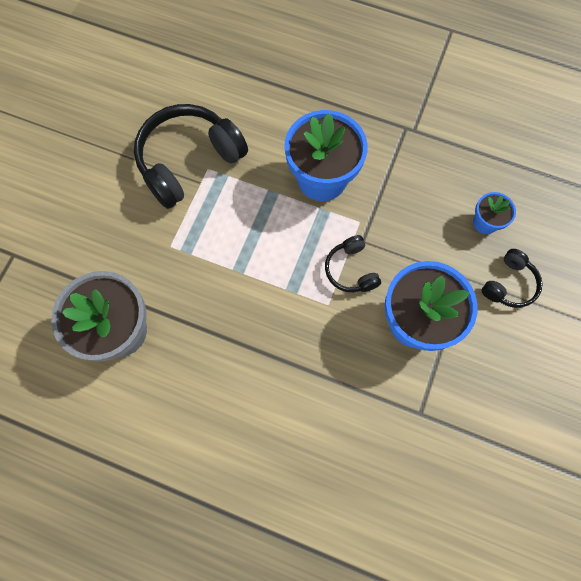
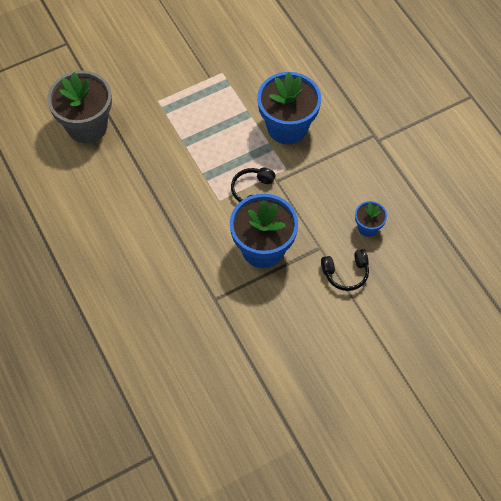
camera: 40 degrees right, 10 degrees down
(189, 161) = (214, 60): black headphones -> none

